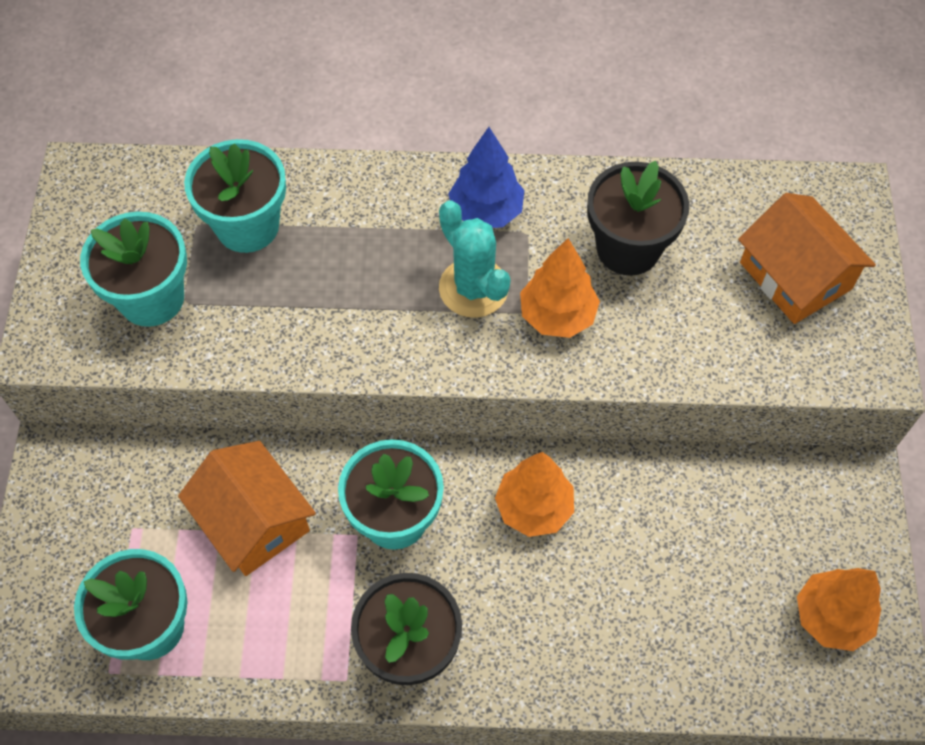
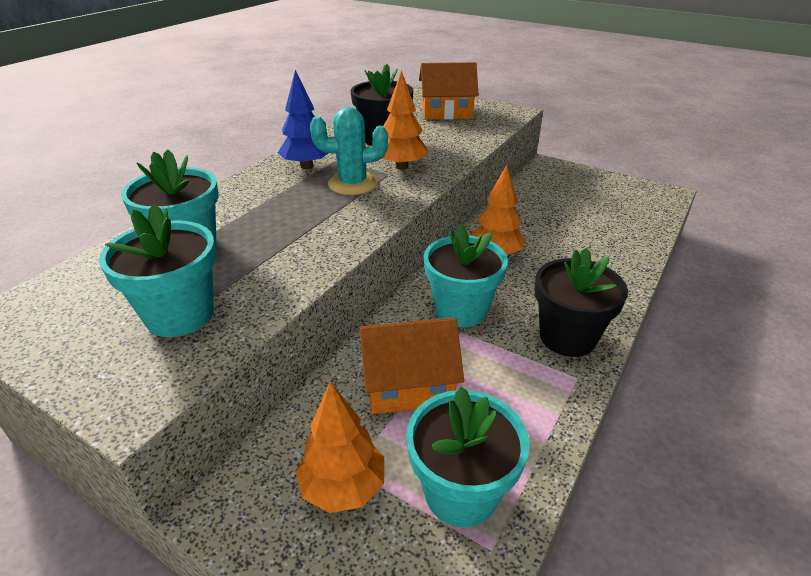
camera: 60 degrees left, 25 degrees down
(831, 617) = (618, 193): orange tree -> orange tree (343, 487)

